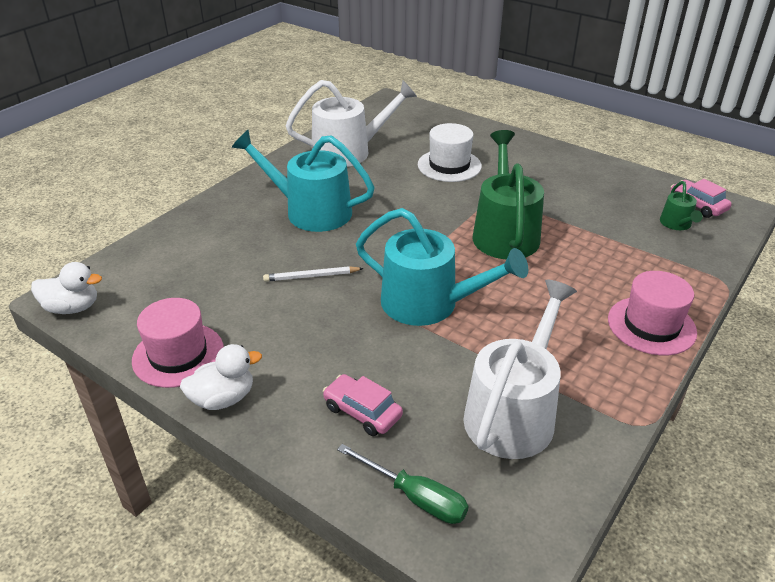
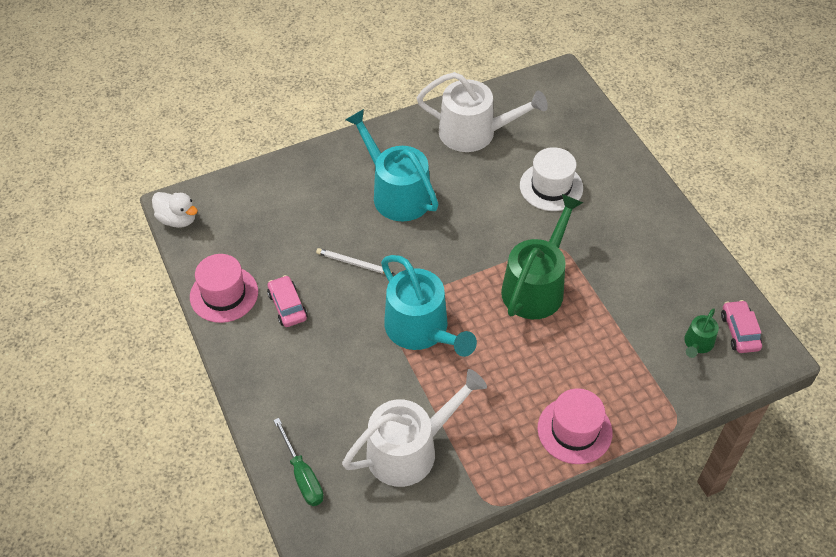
camera: 30 degrees right, 15 degrees up
(223, 398) = (232, 344): white duck -> none
(362, 412) = (312, 398): pink car -> pink car (287, 306)

